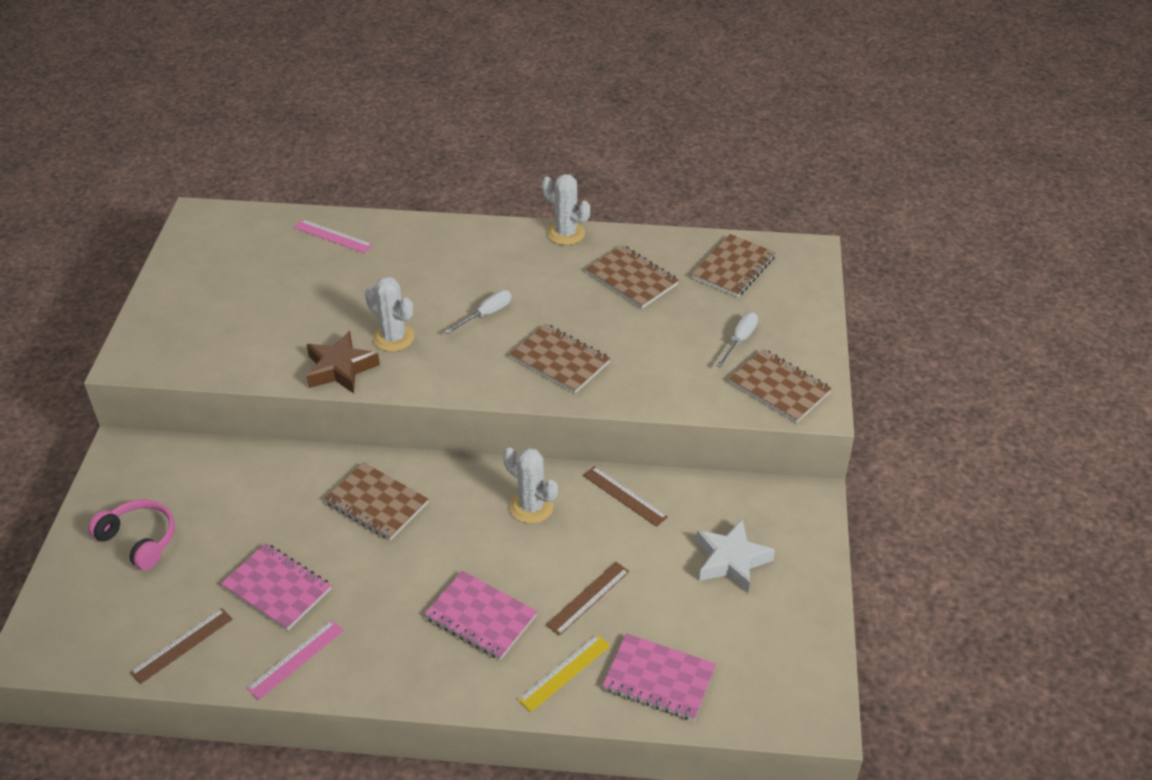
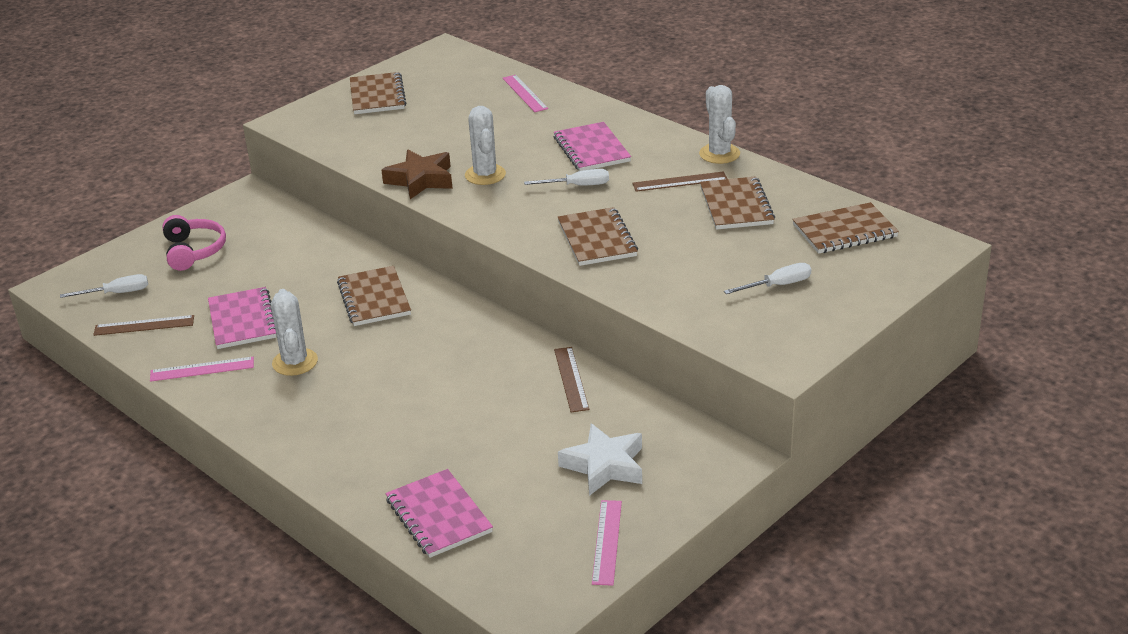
camera: 40 degrees right, 10 degrees down
(110, 626) = (117, 293): none -> white screwdriver
(481, 617) = (357, 406): pink notebook -> pink notebook (591, 149)
(531, 507) = (486, 352): white cactus -> white cactus (295, 362)
(564, 672) = (372, 473): yellow ruler -> none
(588, 598) = (453, 434): brown ruler -> brown ruler (680, 182)
(779, 388) = (768, 334): brown notebook -> brown notebook (377, 96)
(801, 625) = (607, 542): none -> pink ruler

